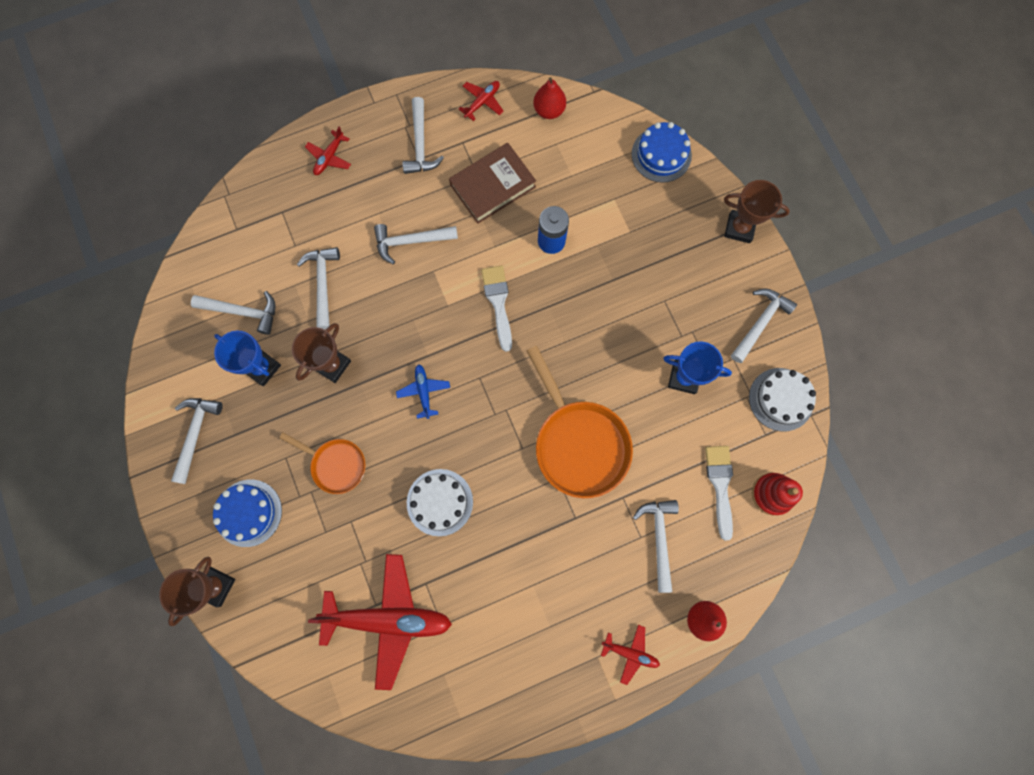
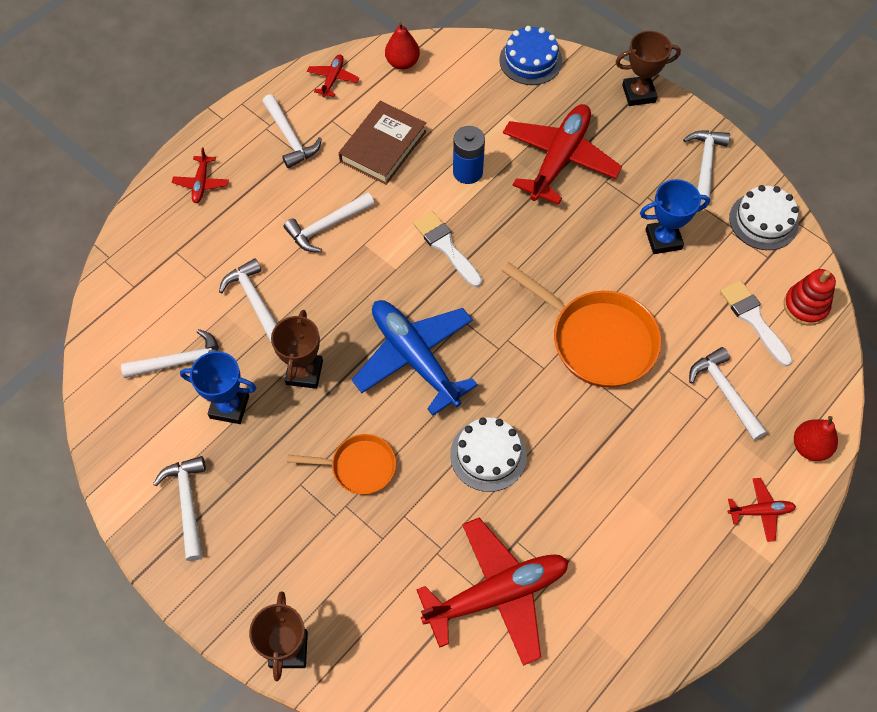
camera: 25 degrees left, 15 degrees down
(248, 513) = (287, 557): blue cake -> none
(424, 391) = (414, 358): blue plane -> blue plane, size x2.22
(635, 262) = (559, 159): none -> red plane

